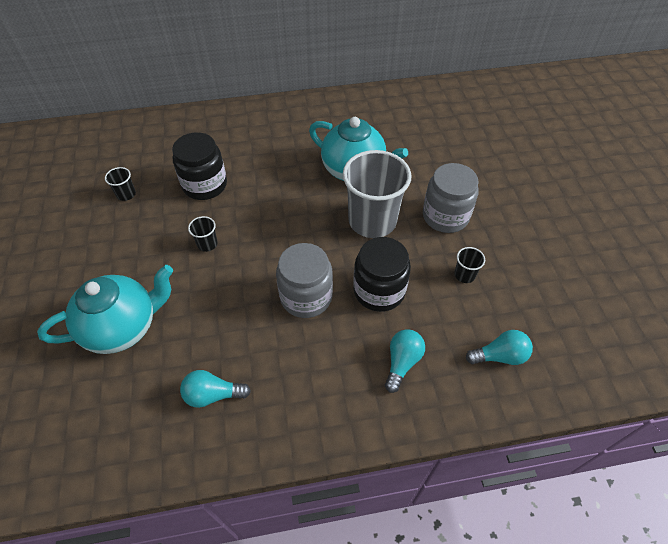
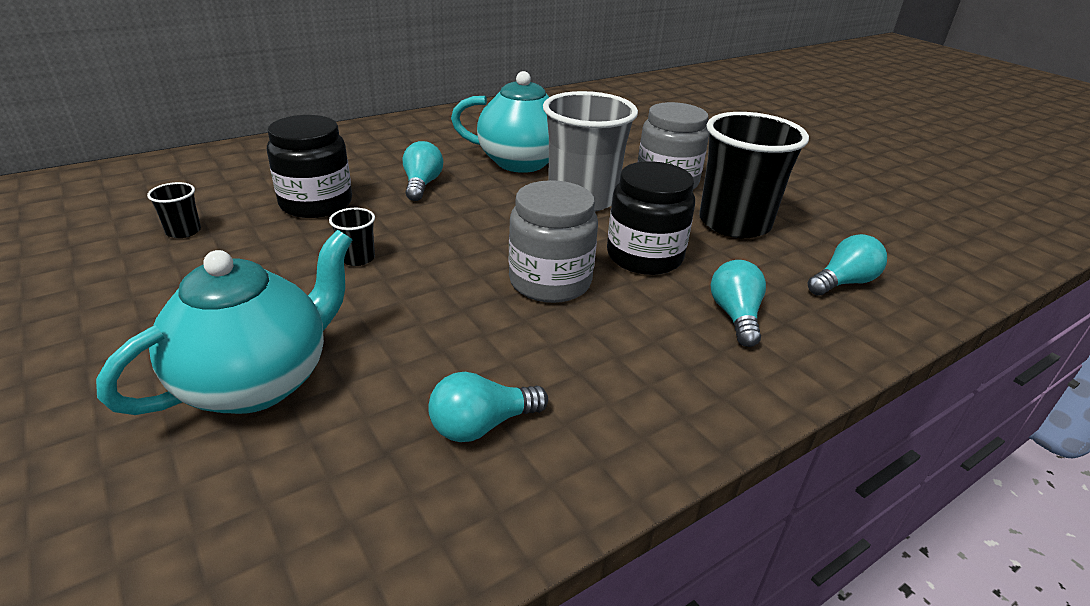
camera: 25 degrees left, 20 degrees down
(275, 180) = (422, 184): none -> turquoise light bulb
(464, 275) = (734, 223): black cup -> black cup, size x2.45

